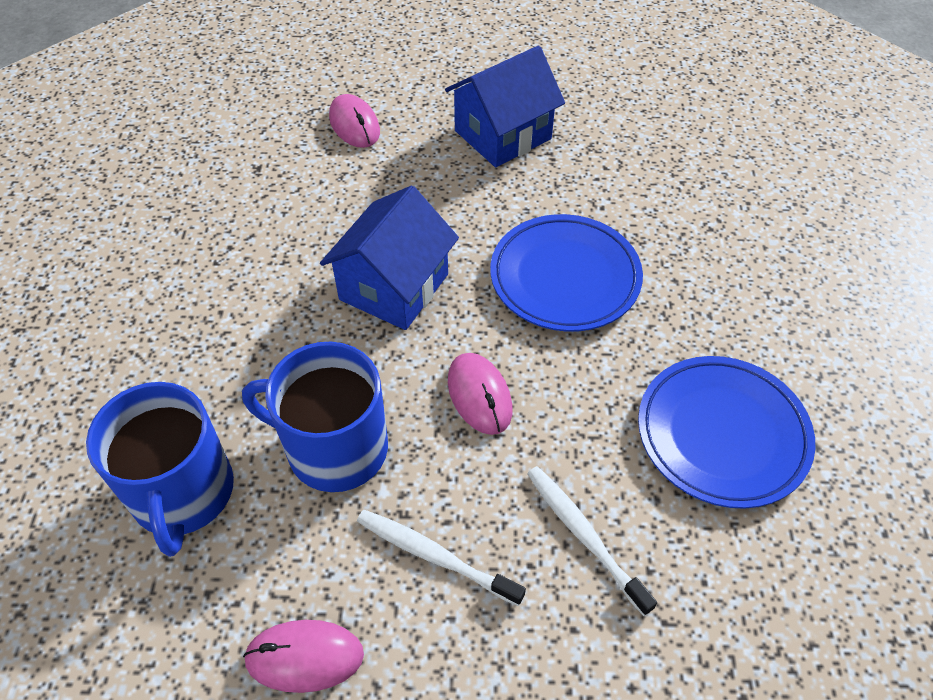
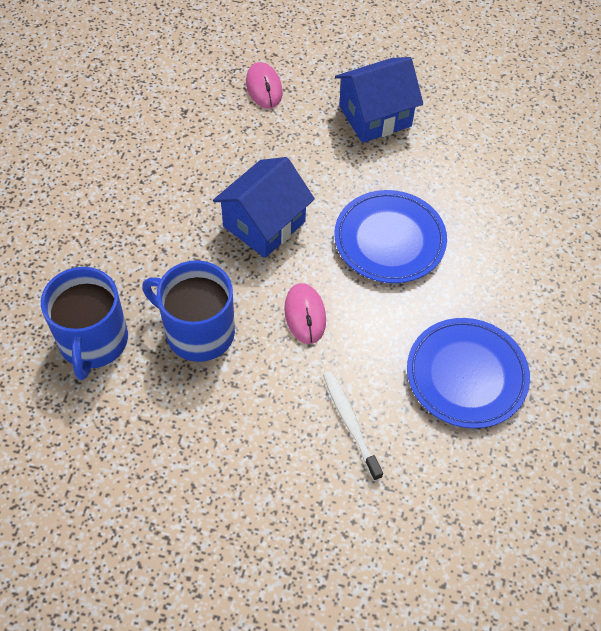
camera: 10 degrees right, 5 degrees up
(304, 657) = (152, 459): pink mouse -> none
(435, 556) = (248, 416): white toothbrush -> none

